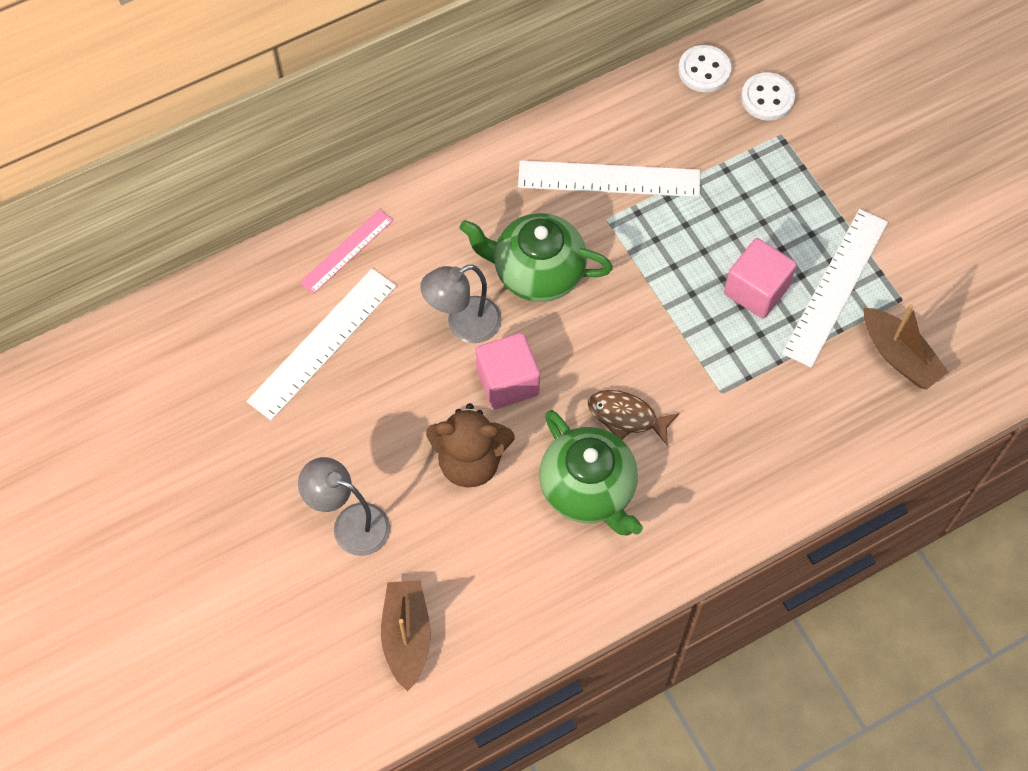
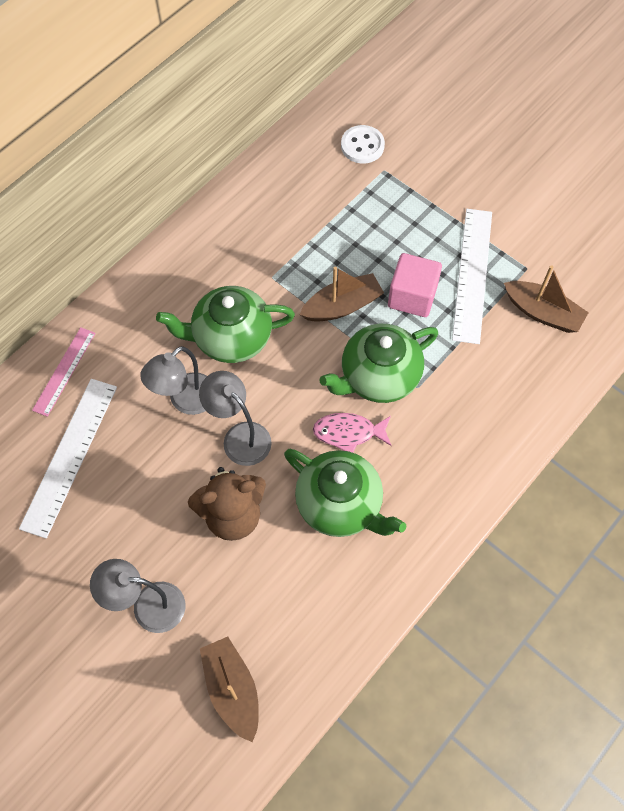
camera: 20 degrees left, 0 degrees up
(507, 382) = (239, 436): pink cube -> grey lamp
(609, 179) = (262, 245): white ruler -> none
(626, 417) = (348, 433): brown fish -> pink fish
(673, 276) = (342, 306): none -> brown boat
(683, 367) = (378, 377): none -> green teapot
(704, 70) = (305, 139): white button -> none

